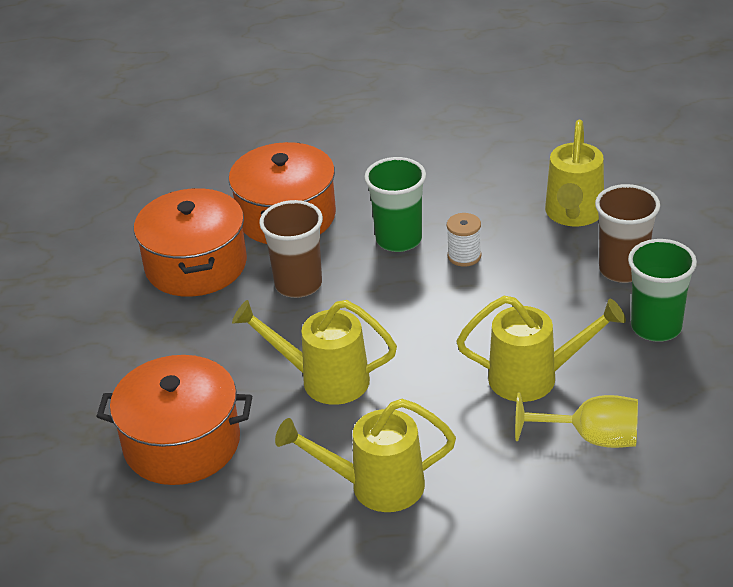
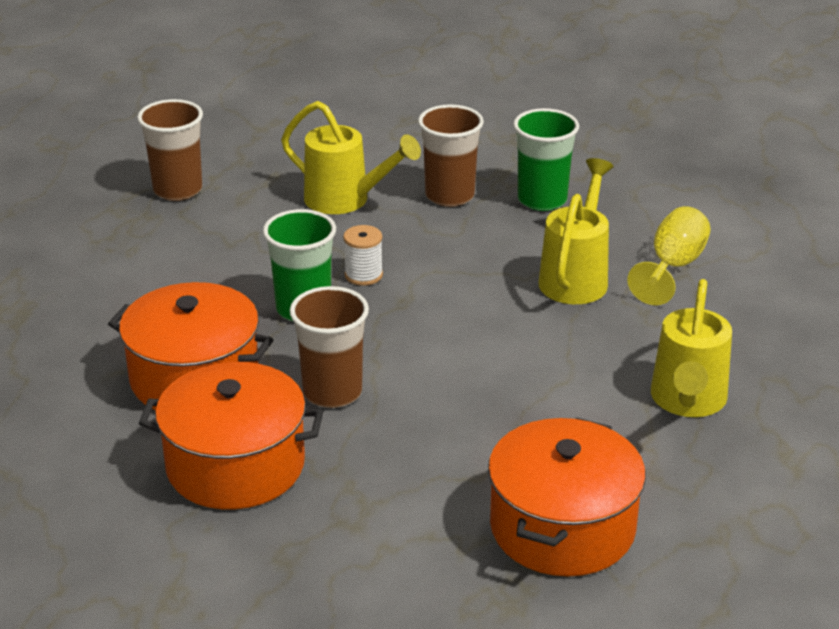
camera: 75 degrees left, 5 degrees down
(324, 380) = (509, 404): yellow watering can -> none
(529, 129) = (178, 190): none -> brown cup

